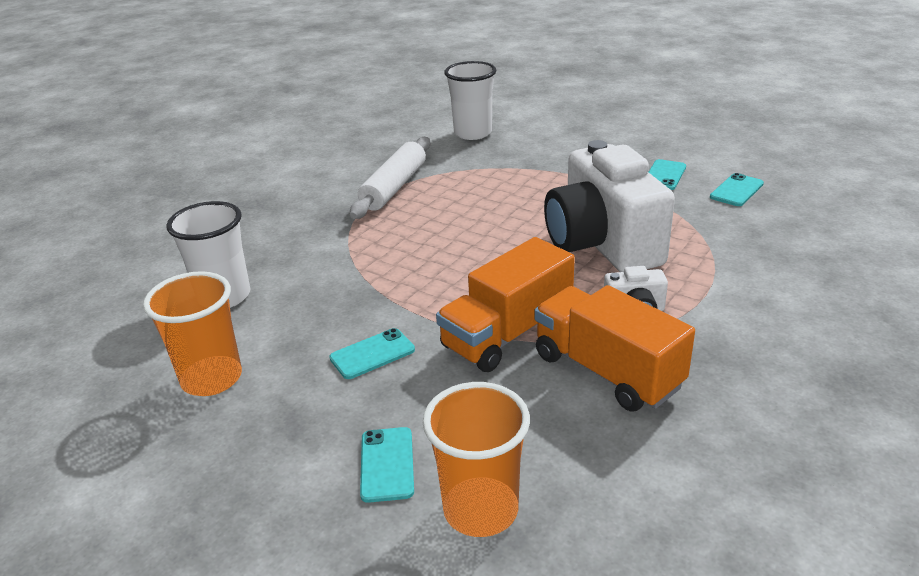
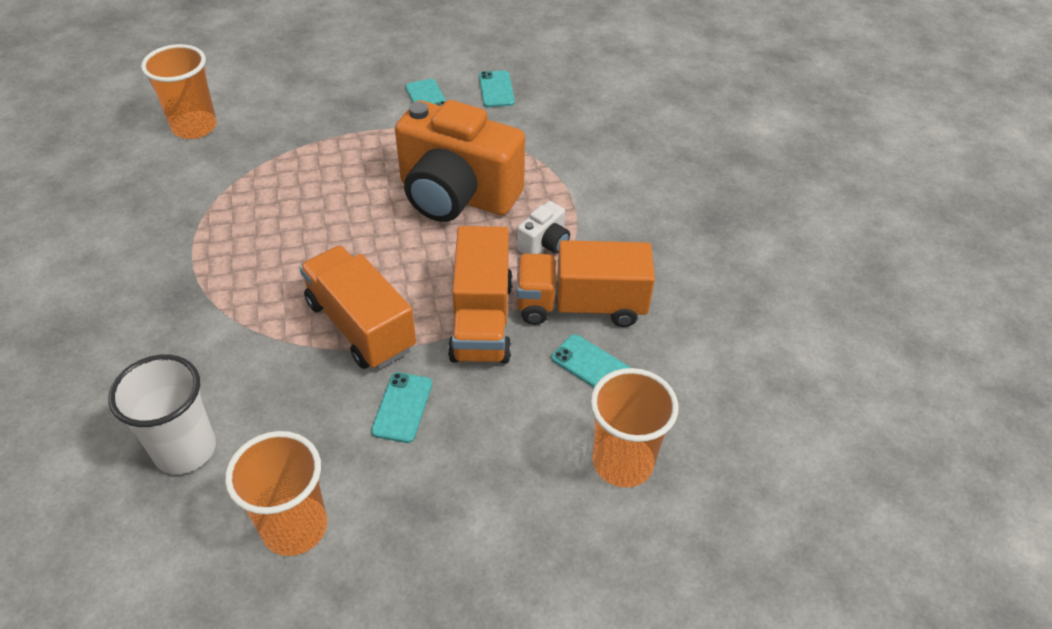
camera: 50 degrees left, 15 degrees up
(387, 464) = (528, 481): turquoise phone -> turquoise phone (591, 365)
(394, 187) = (195, 232): white rolling pin -> none
(417, 289) = (361, 326): none -> orange truck
(473, 133) = (194, 127): white cup -> orange cup
(602, 244) = (456, 195): white camera -> orange camera

